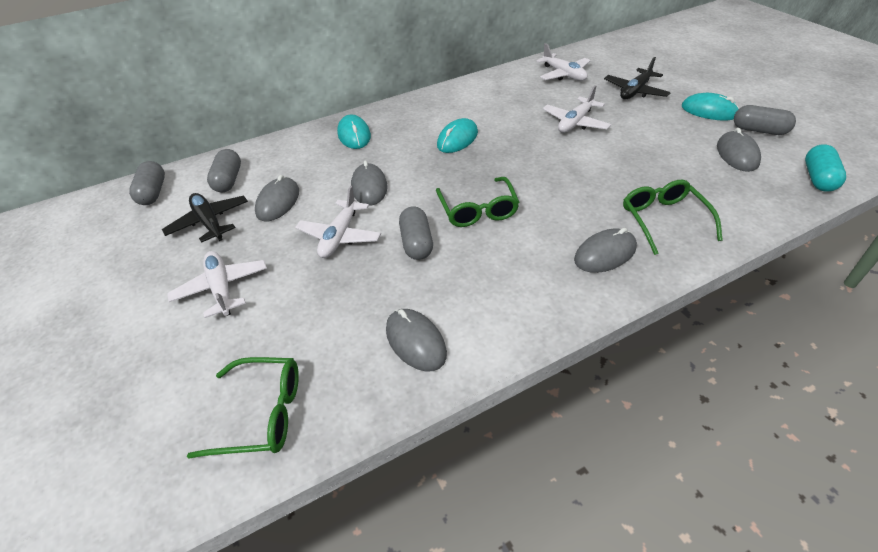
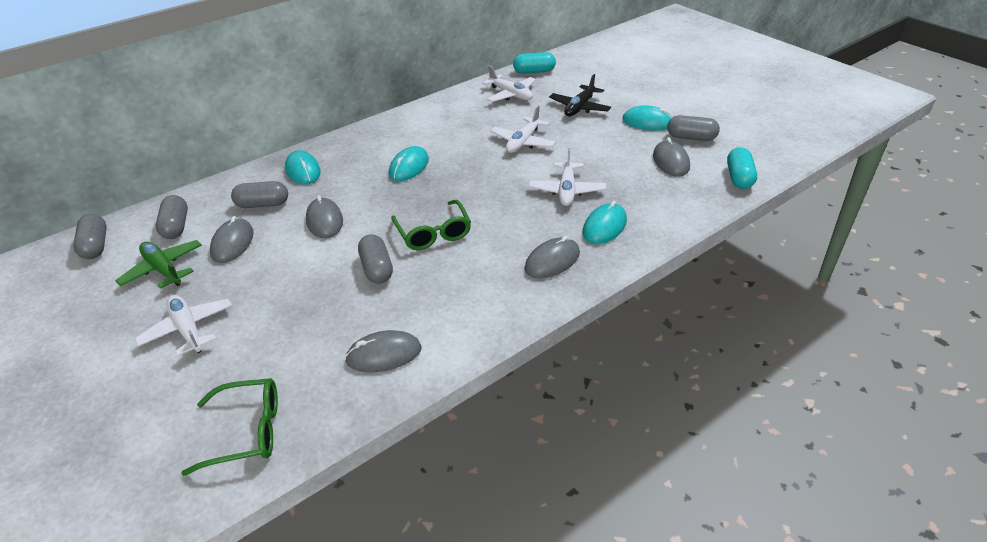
camera: 10 degrees left, 5 degrees down
(209, 222) = (163, 269): black plane -> green plane
(312, 165) = (263, 204): none -> grey capsule
(340, 236) = (300, 269): white plane -> white plane (567, 190)
(415, 341) = (384, 354): grey mouse -> grey mouse turned 60 degrees counterclockwise
(588, 53) = (534, 71): none -> turquoise capsule
(664, 220) = (604, 227): green glasses -> turquoise mouse

